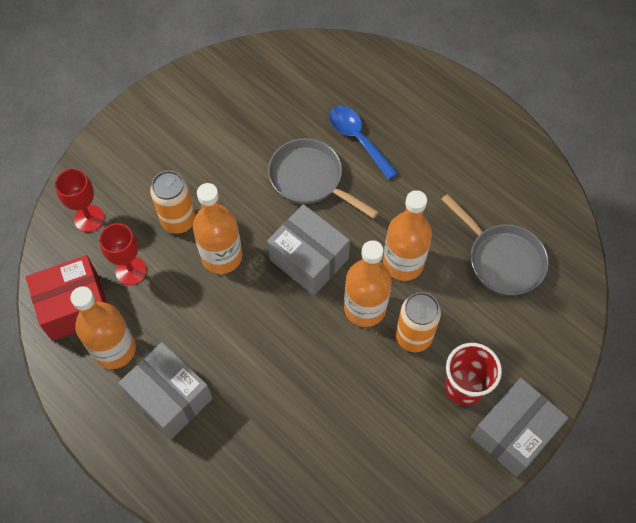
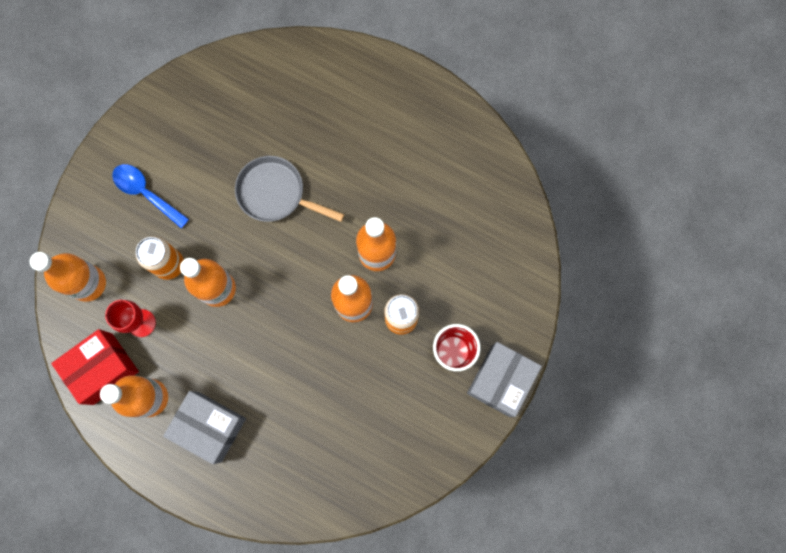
camera: 15 degrees left, 15 degrees up
(89, 218) = (88, 283): red goblet -> orange bottle
(309, 259) = (294, 271): grey box -> none
(358, 139) = (309, 142): blue spoon -> blue spoon (146, 193)
(502, 259) = (461, 228): grey pan -> none

